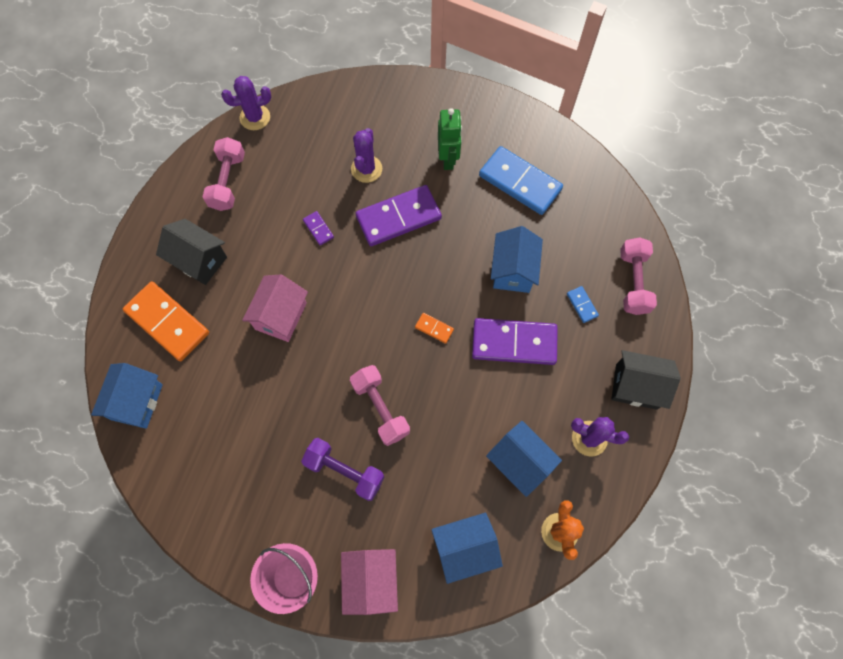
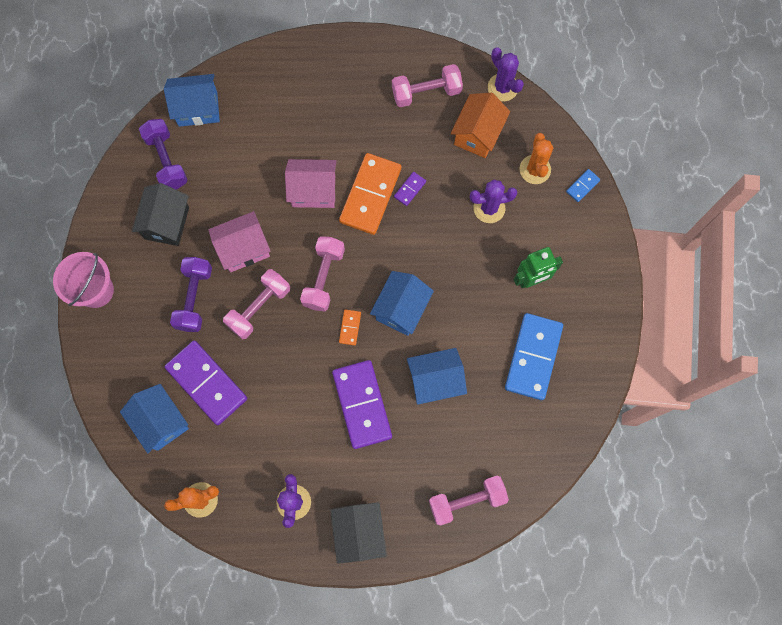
camera: 70 degrees right, 5 degrees up
(167, 322) = (274, 102): orange domino -> orange domino (370, 195)
(179, 453) = (166, 160): none -> purple dumbbell
(199, 260) = (340, 102): black house -> black house (167, 223)
(290, 153) = (477, 134): none -> orange house
(346, 120) = (535, 169): none -> orange cactus
(371, 581) = (111, 353): pink house -> pink house (243, 249)
(374, 336) = (323, 278): none -> pink dumbbell
(398, 217) = (449, 256): purple domino -> purple domino (207, 383)
(519, 462) = (250, 445): blue house -> blue house (401, 309)
(582, 305) = (423, 457): blue domino -> blue domino (582, 186)

